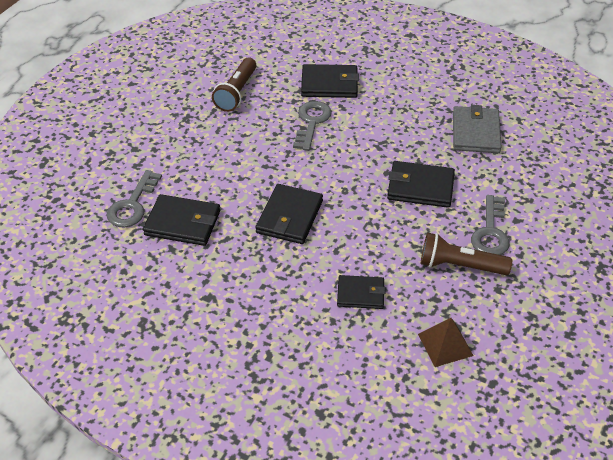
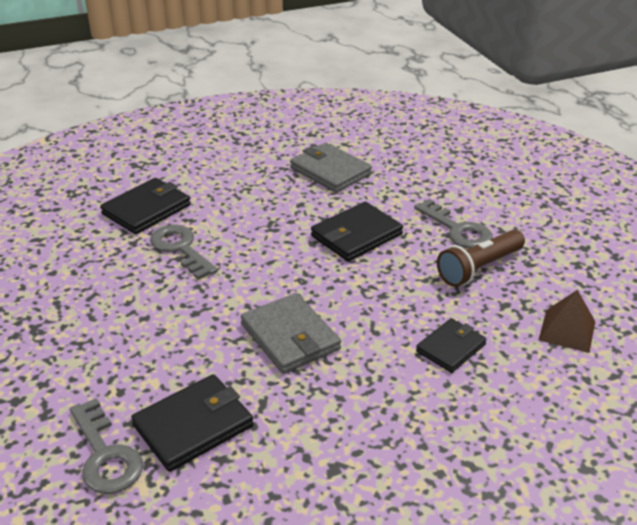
camera: 50 degrees left, 10 degrees down
(236, 92) = (59, 272): brown flashlight -> none
(289, 217) = (290, 337): black wallet -> grey wallet

